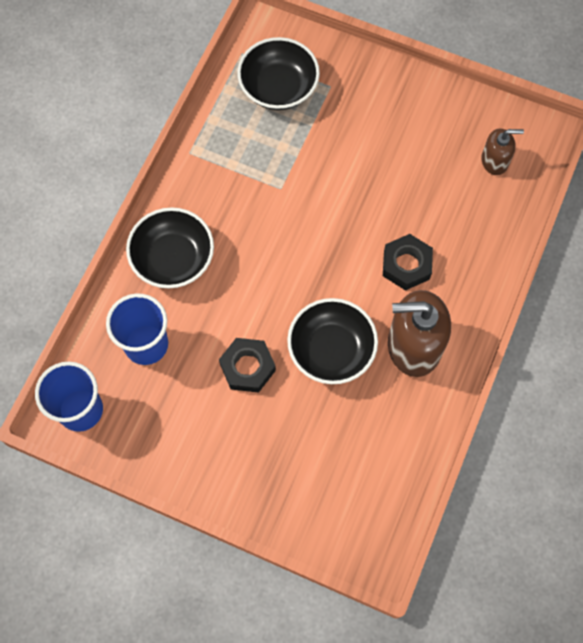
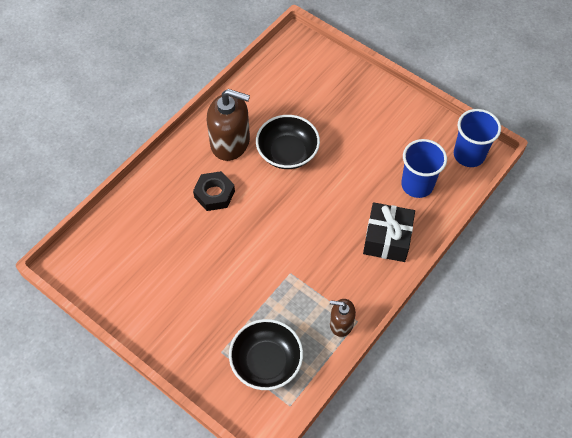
camera: 165 degrees left, 10 degrees down
(173, 258) = (387, 239): black bowl -> black gift
(247, 367) = (348, 155): black nut -> none
(495, 161) = (114, 253): brown soap dispenser -> brown soap dispenser (341, 323)

